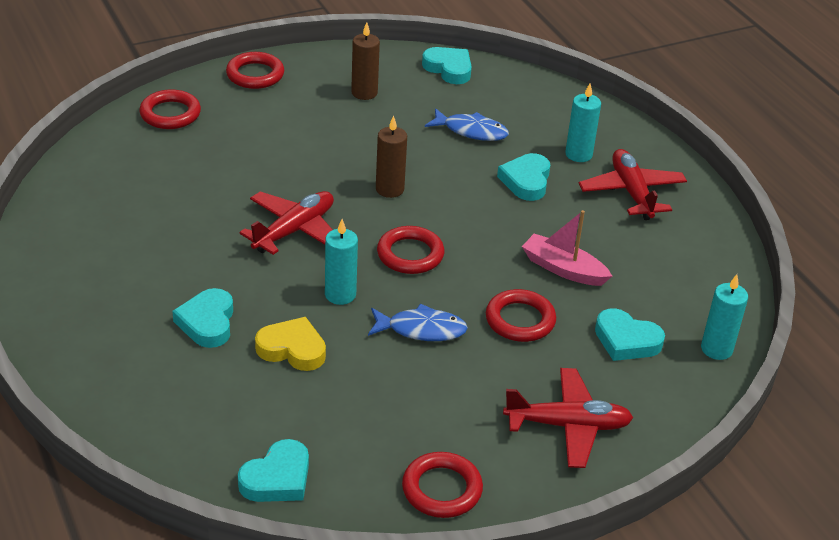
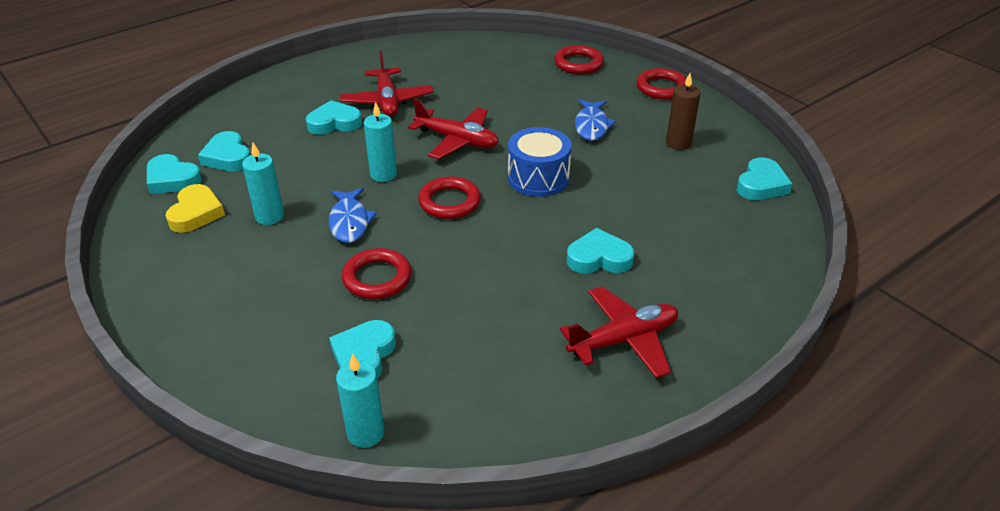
camera: 80 degrees right, 0 degrees up
(245, 424) = (227, 157): none -> turquoise heart
(292, 349) = (312, 163): yellow heart -> yellow heart (196, 213)
(389, 189) = (538, 178): brown candle -> blue drum
(442, 489) = (157, 258): red ring -> none
(471, 131) = (662, 212): blue fish -> blue fish (592, 126)
(563, 269) = (464, 299): pink boat -> none
(567, 425) = (235, 324): red plane -> red plane (387, 101)
(578, 154) = (671, 291): turquoise candle -> turquoise candle (269, 216)

